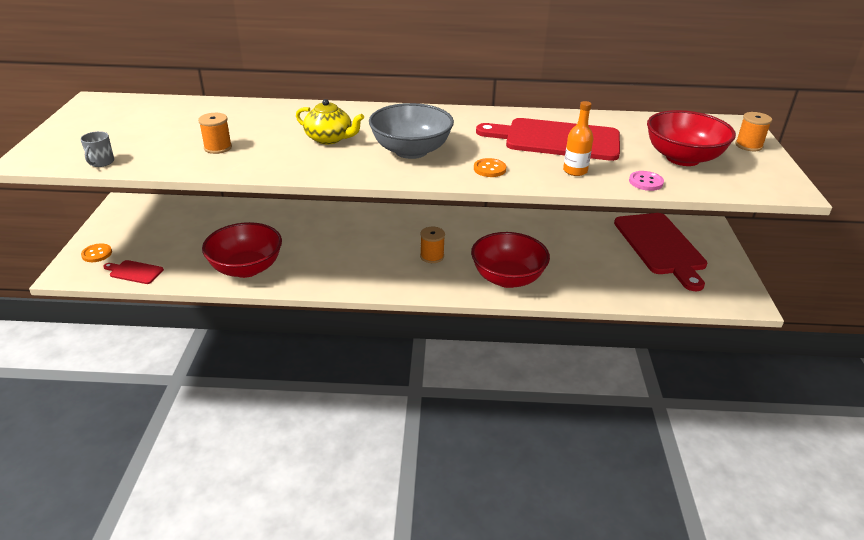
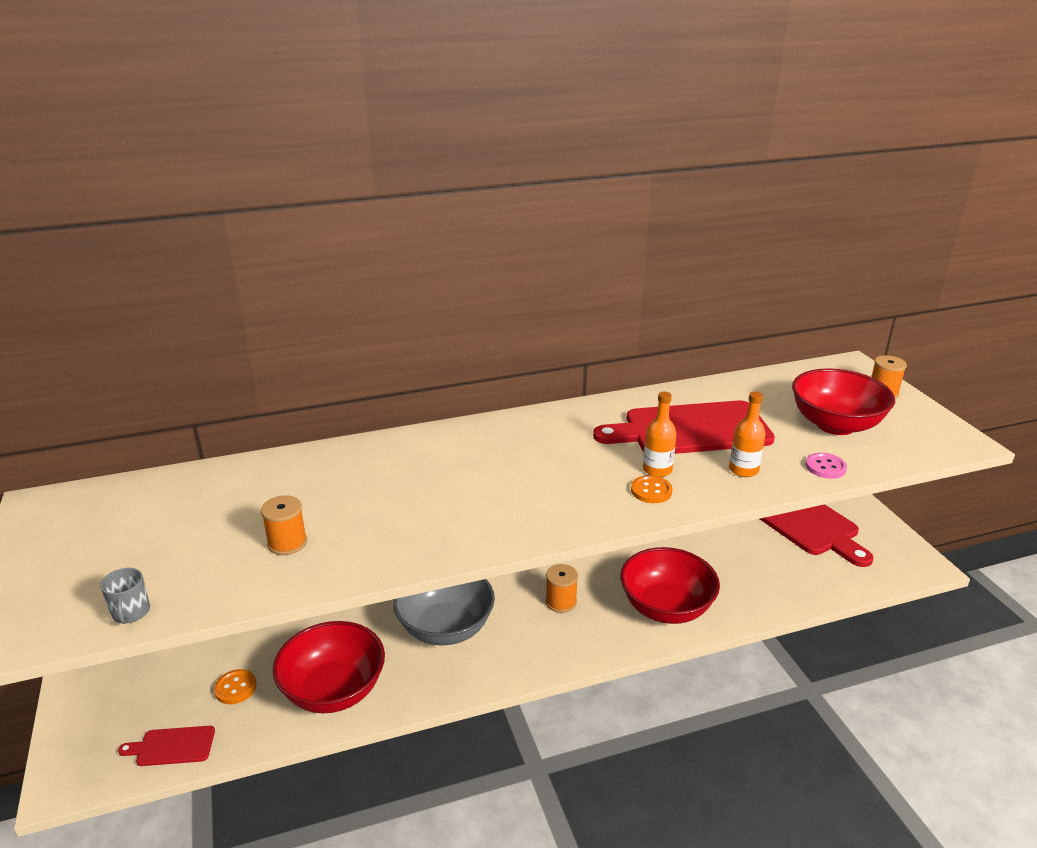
camera: 20 degrees left, 5 degrees down
(97, 254) = (94, 733): orange button -> orange button (235, 688)
(329, 138) = (427, 491): yellow teapot -> none
(411, 151) = (541, 486): grey bowl -> grey bowl (445, 628)
(506, 158) = (657, 470): none -> orange bottle

